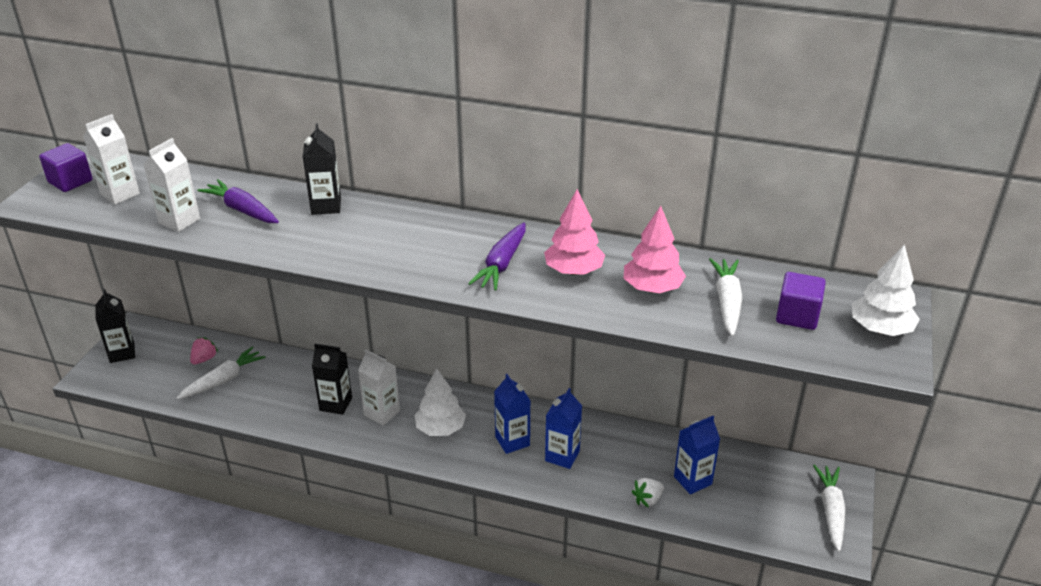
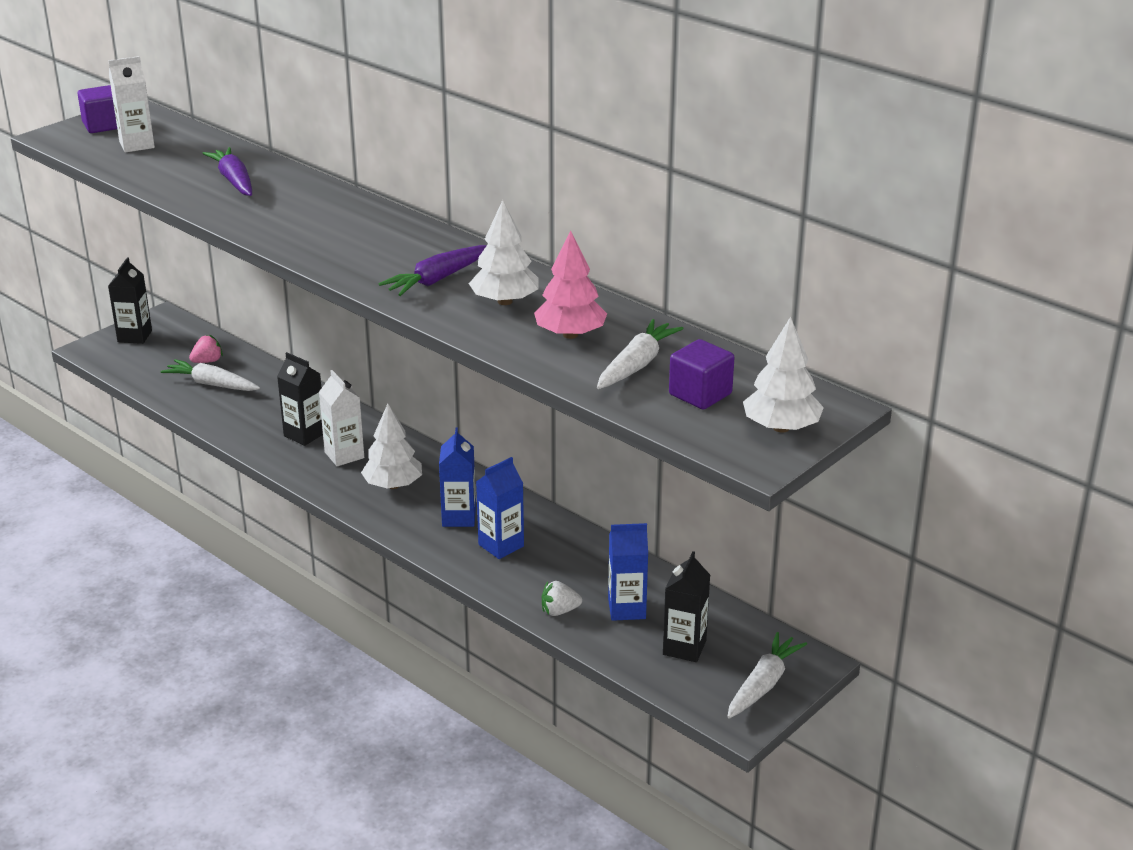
camera: 25 degrees right, 5 degrees down
(179, 221) = (169, 178): white carton -> none
(223, 380) = (212, 384): white carrot -> white carrot turned 135 degrees counterclockwise
(326, 206) = (316, 194): black carton -> black carton (684, 648)
(574, 271) = (505, 301): pink tree -> white tree

